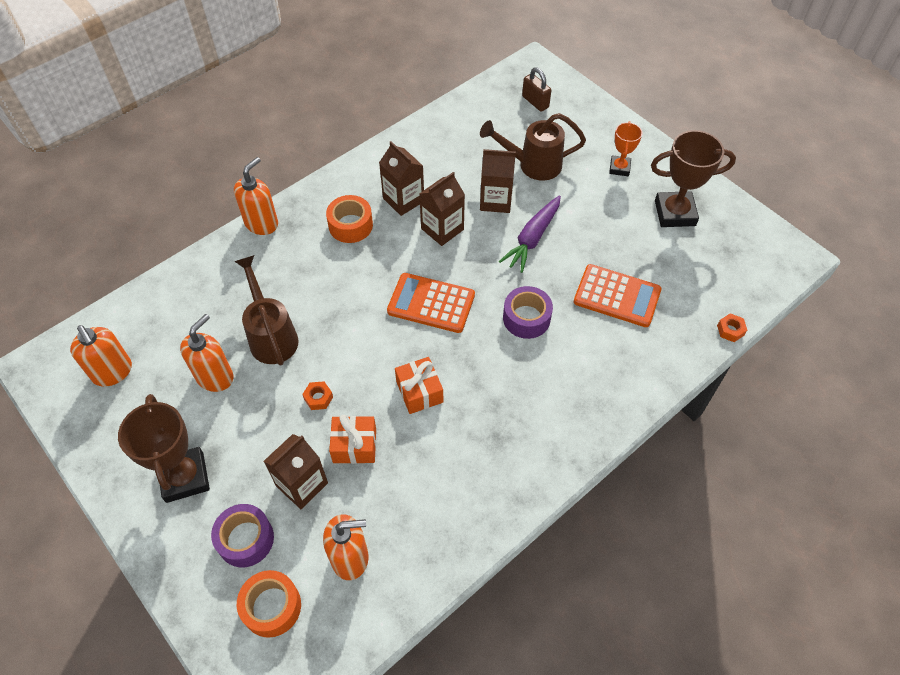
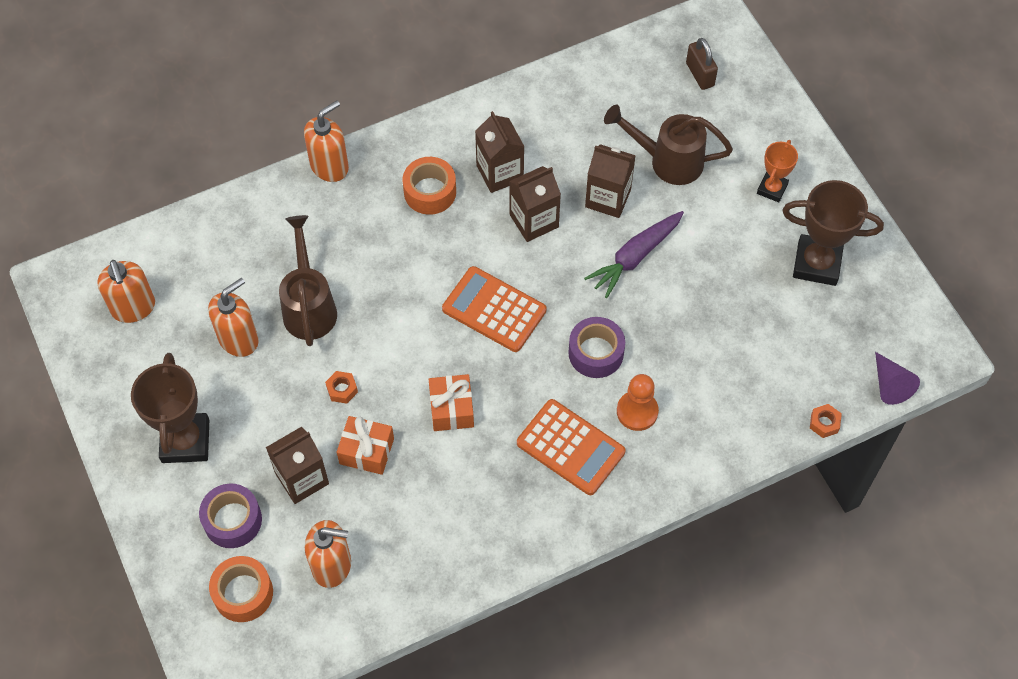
camera: 15 degrees right, 5 degrees up
(577, 357) = (637, 411): none -> orange pawn
(617, 296) = (708, 351): orange calculator -> orange calculator (570, 447)
(768, 289) = (890, 385): none -> purple cone

